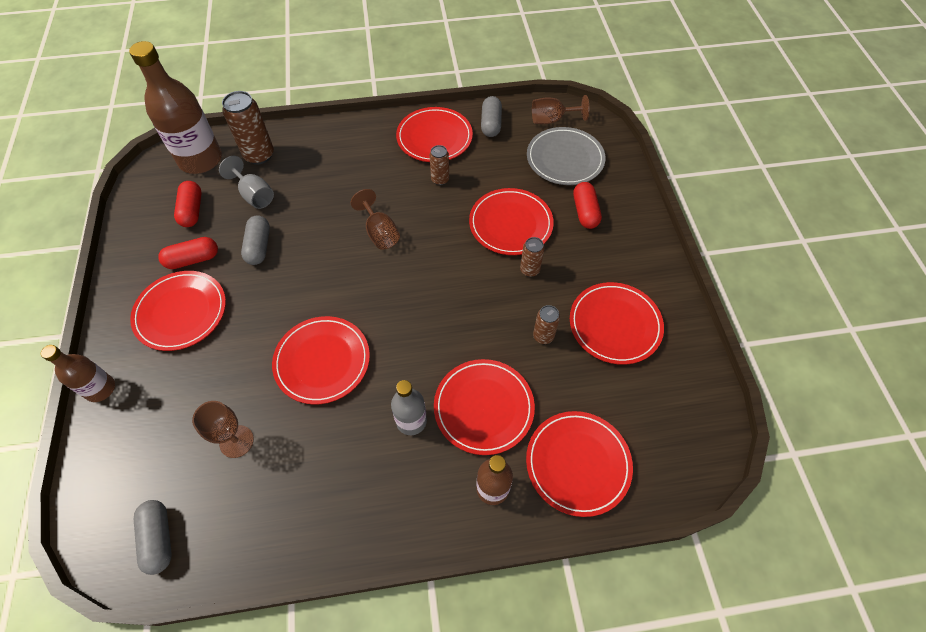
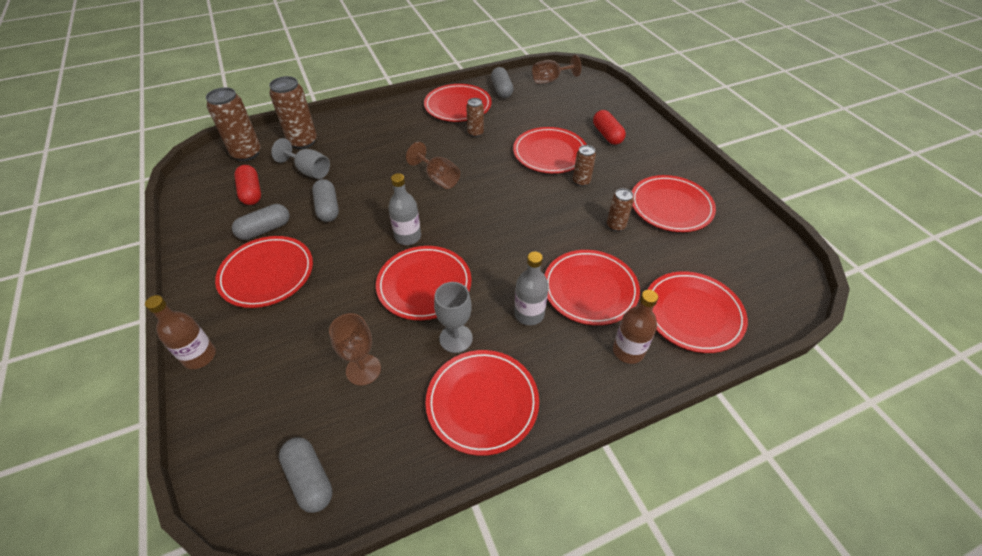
camera: 15 degrees left, 10 degrees down
(193, 259) = (265, 230): red capsule -> grey capsule
(200, 159) = (246, 153): brown bottle -> brown can
(325, 300) = (408, 237): none -> grey bottle
(331, 430) = (456, 338): none -> grey goblet
(331, 506) = (482, 402): none -> red plate
(565, 159) = (573, 103): grey plate -> none

